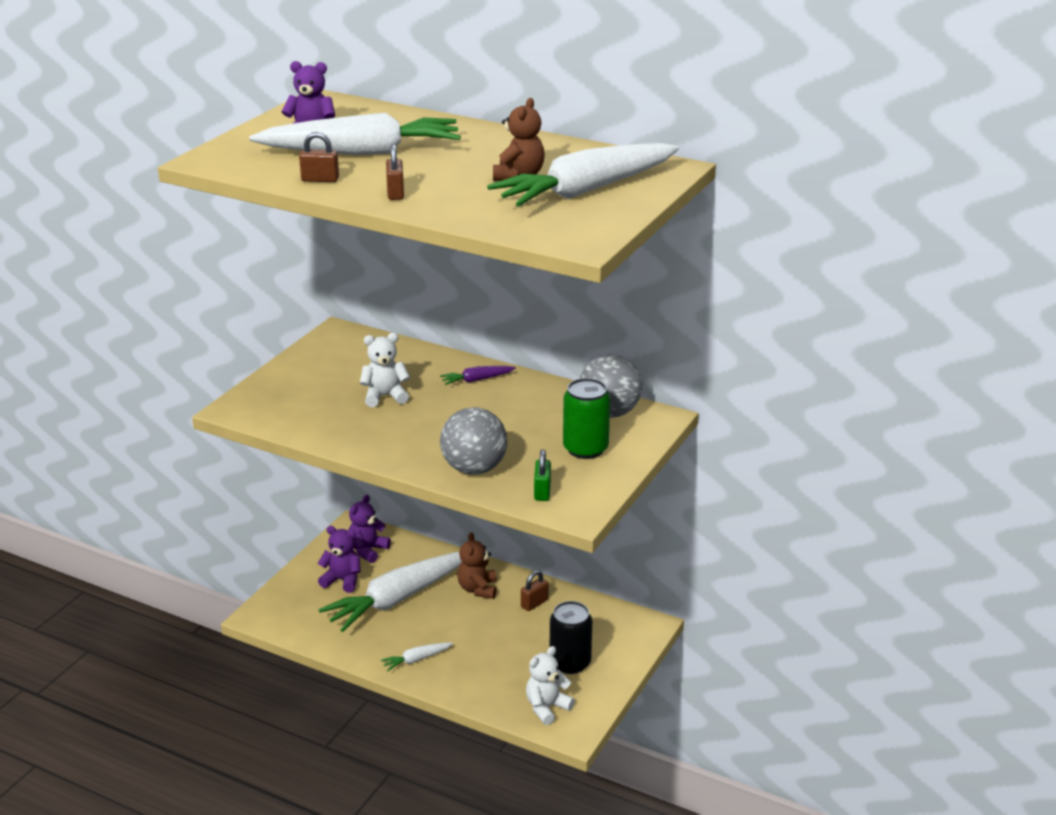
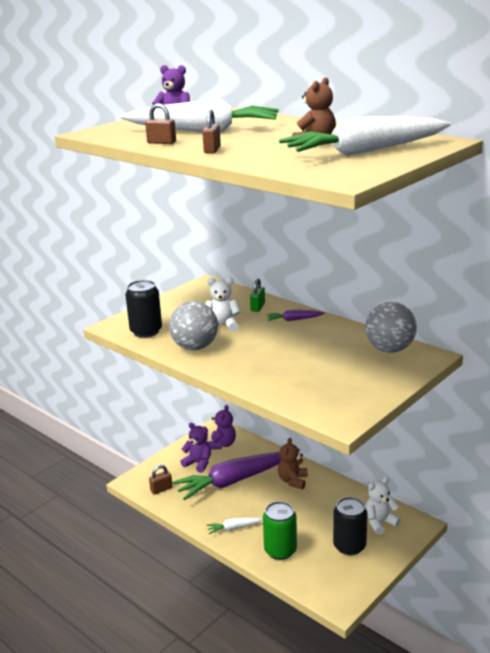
camera: 15 degrees right, 5 degrees down
(284, 413) = (146, 331): none -> black can
(368, 550) = (222, 444): purple teddy bear -> purple teddy bear turned 150 degrees clockwise
(398, 599) = (233, 481): white carrot -> purple carrot
(474, 469) = (270, 380): grey ball -> grey ball (195, 347)
(534, 603) = (332, 496): brown padlock -> brown padlock (161, 489)
(542, 492) = (318, 402): green padlock -> green padlock (258, 307)
(547, 707) = (323, 580): white teddy bear -> white teddy bear (380, 522)
(585, 449) = (363, 373): green can -> green can (280, 550)

